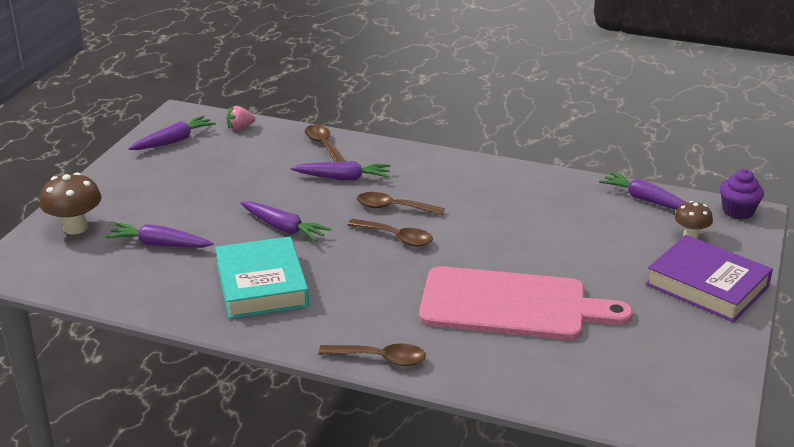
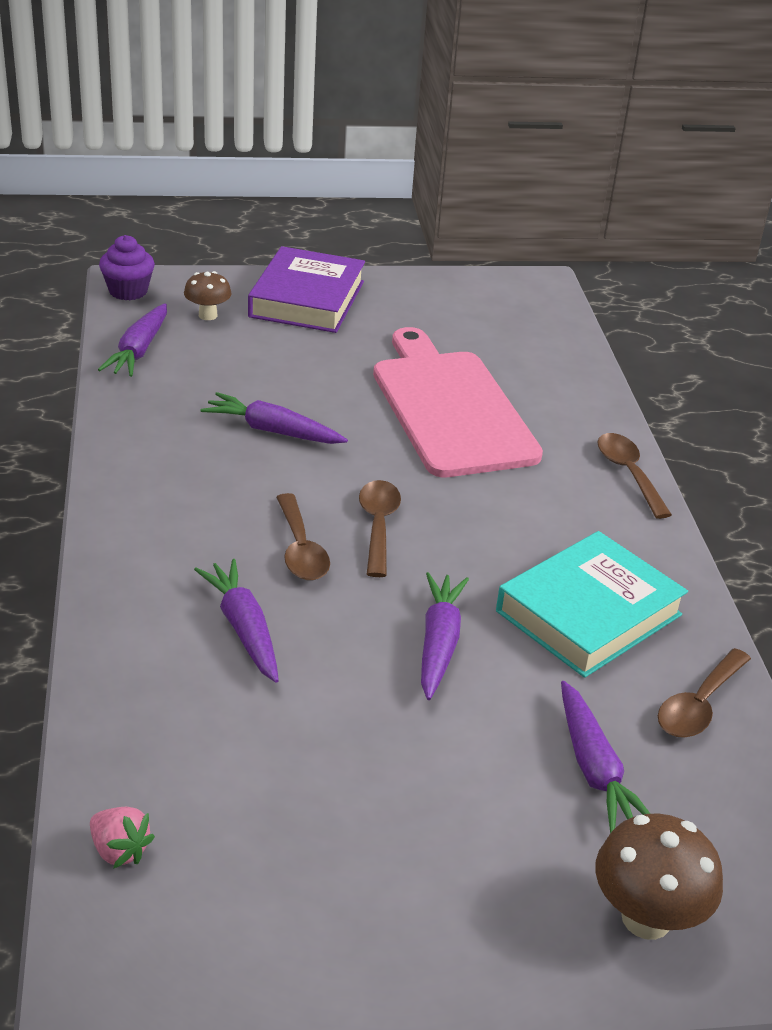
camera: 120 degrees left, 5 degrees up
(173, 141) = (237, 942): purple carrot -> purple carrot (273, 431)
(324, 146) = (137, 691): brown spoon -> brown spoon (698, 705)

